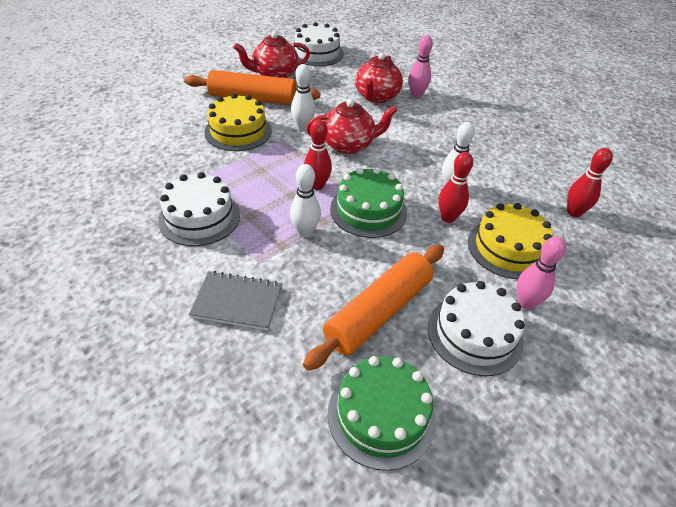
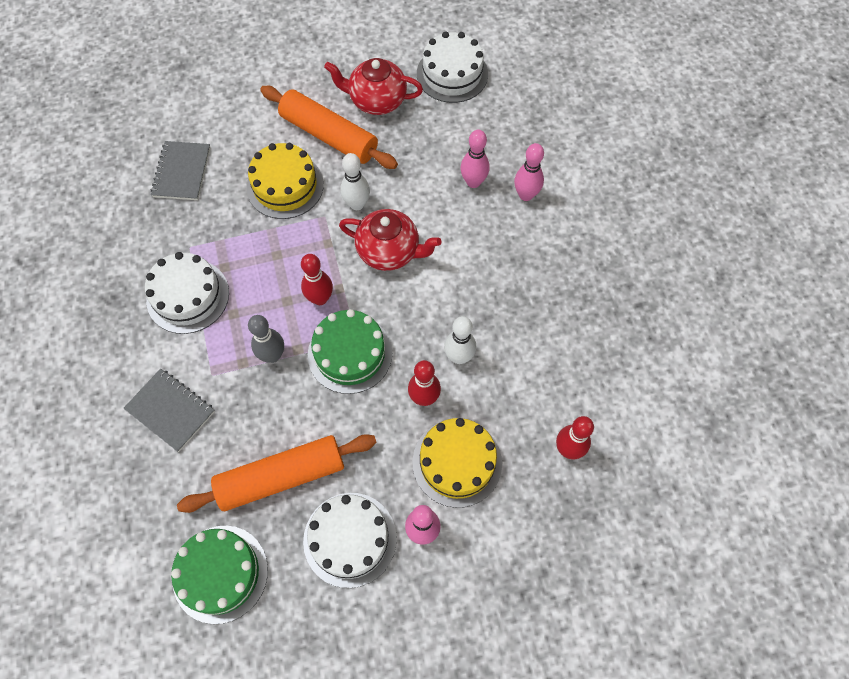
camera: 30 degrees right, 20 degrees up
(142, 144) = (182, 172): none -> grey notebook
(305, 232) = (272, 355): white bowling pin -> grey bowling pin
(376, 97) = (473, 182): red teapot -> pink bowling pin

